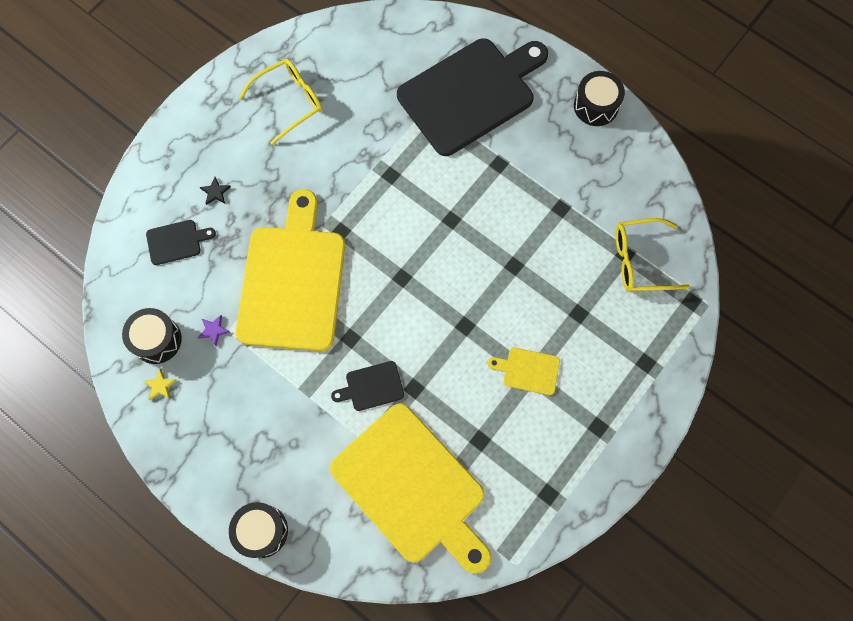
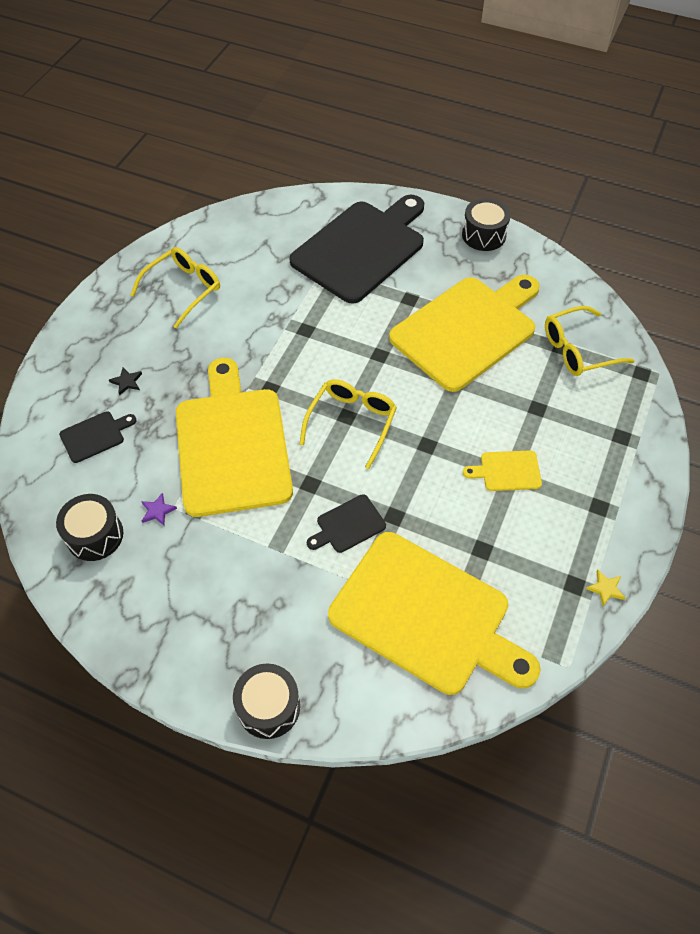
camera: 15 degrees left, 15 degrees down
(160, 386) = (110, 581): yellow star -> yellow star (605, 588)
(404, 285) = (352, 422): none -> yellow glasses
(542, 213) = (467, 330): none -> yellow cutting board

